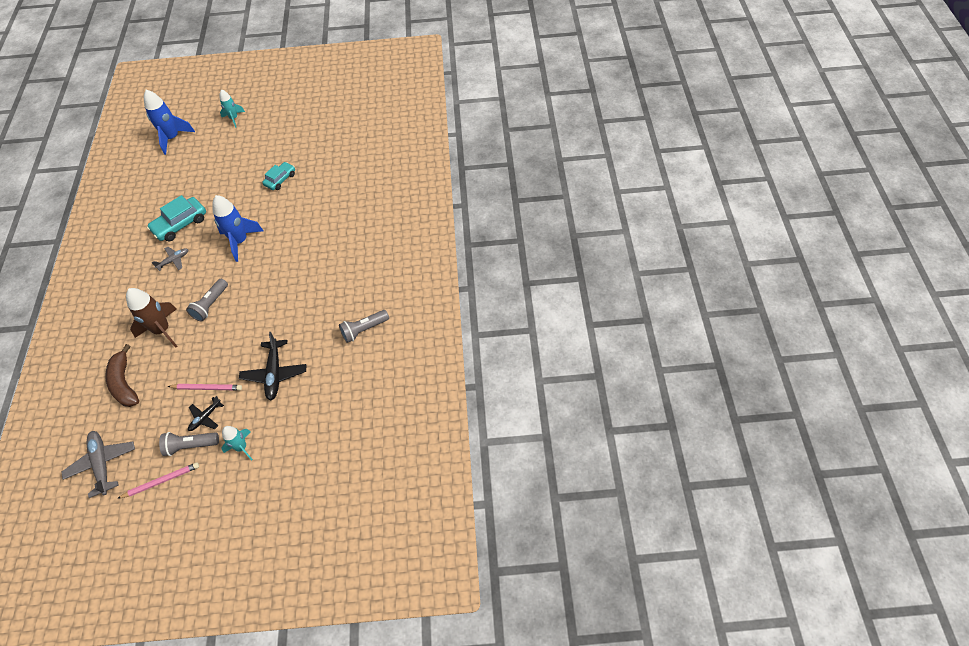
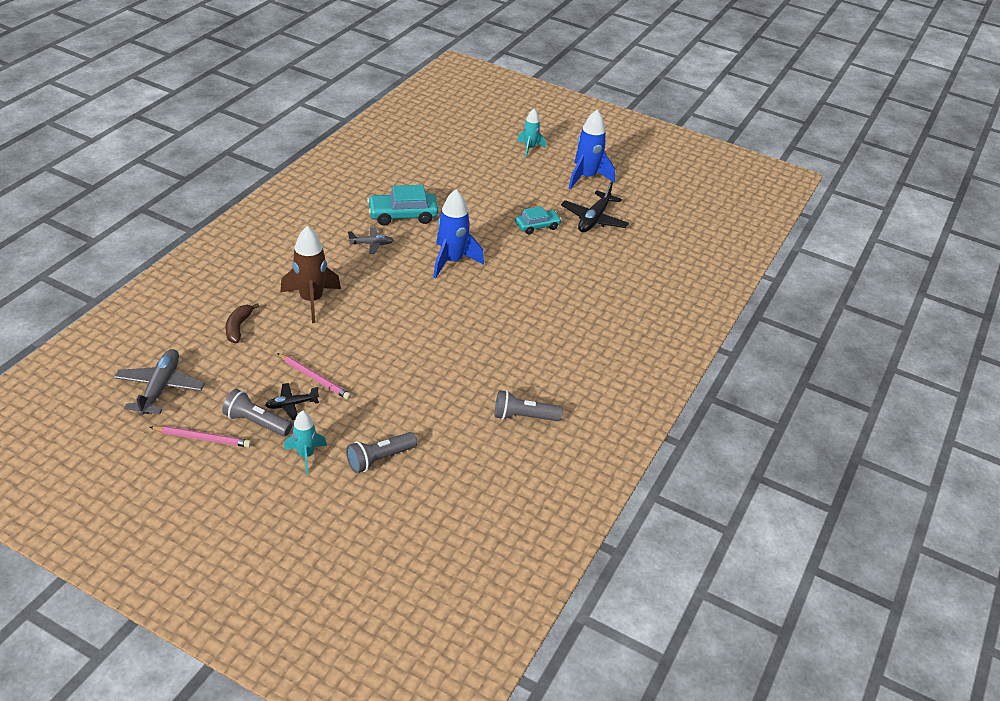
camera: 25 degrees right, 15 degrees down
(124, 383) = (238, 327): brown banana -> brown banana, size x0.65
(172, 138) = (453, 137): blue rocket -> blue rocket (586, 177)
(210, 305) = (377, 303): grey flashlight -> grey flashlight (379, 459)
(274, 374) = (394, 404): black plane -> black plane (594, 219)

